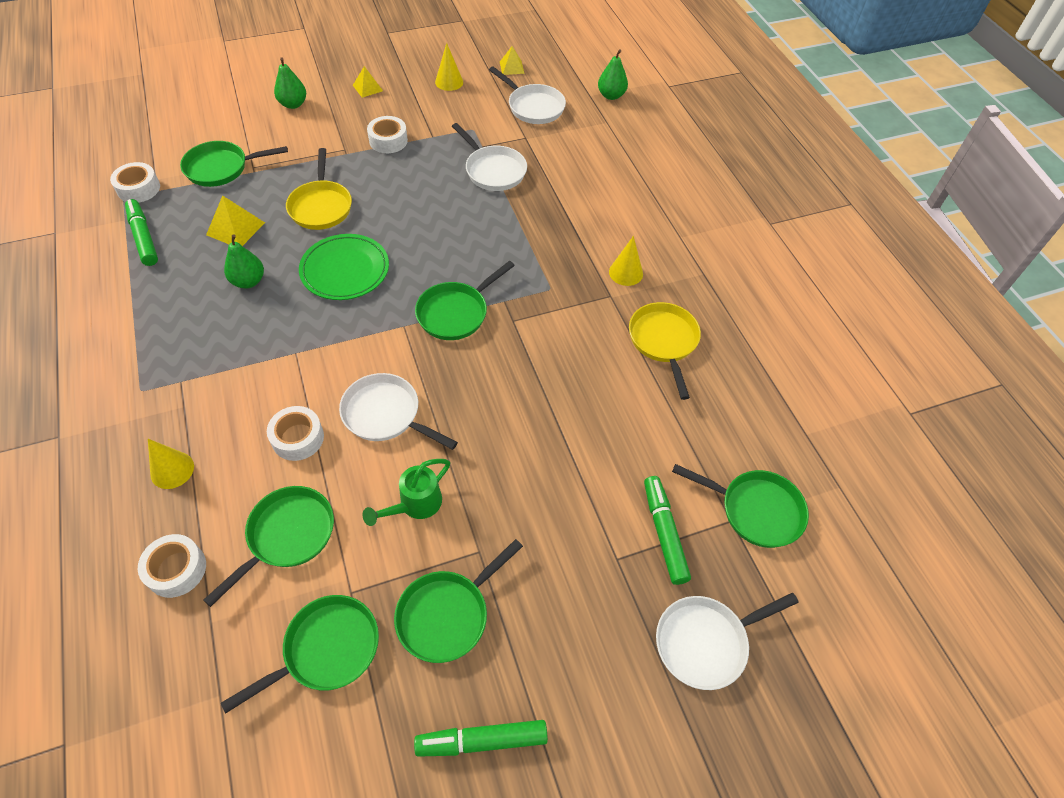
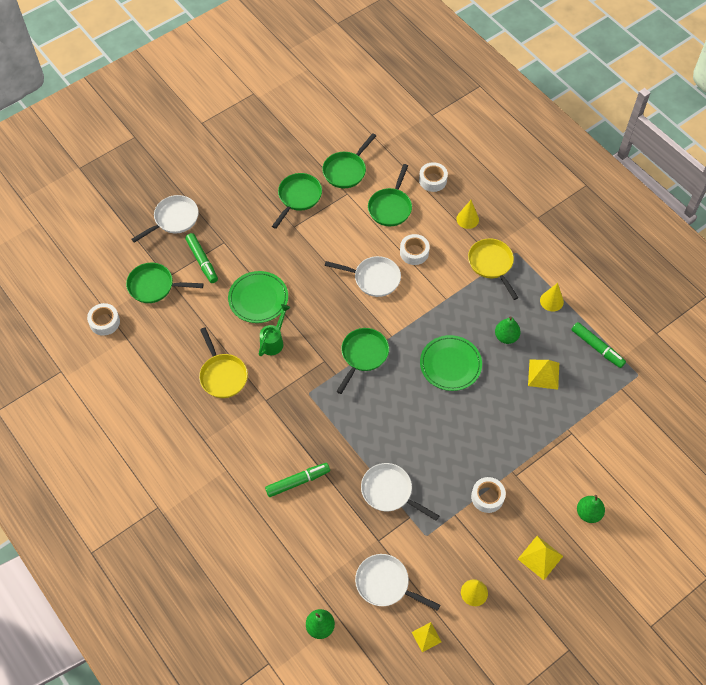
camera: 165 degrees right, 5 degrees up
(138, 188) = (635, 386): white tape -> white tape (104, 322)
(221, 168) = (593, 424): green pan -> none
(321, 206) = (498, 412): yellow pan -> yellow pan (491, 264)
(367, 88) = (540, 557): yellow pyramid -> yellow pyramid, size x1.51
(414, 505) = (335, 238): green watering can -> green watering can (274, 341)
(482, 741) = (265, 159): green marker -> green marker (297, 481)
(582, 436) = (258, 299): none -> green plate
(626, 273) = (259, 423): yellow cone -> yellow cone (551, 301)

